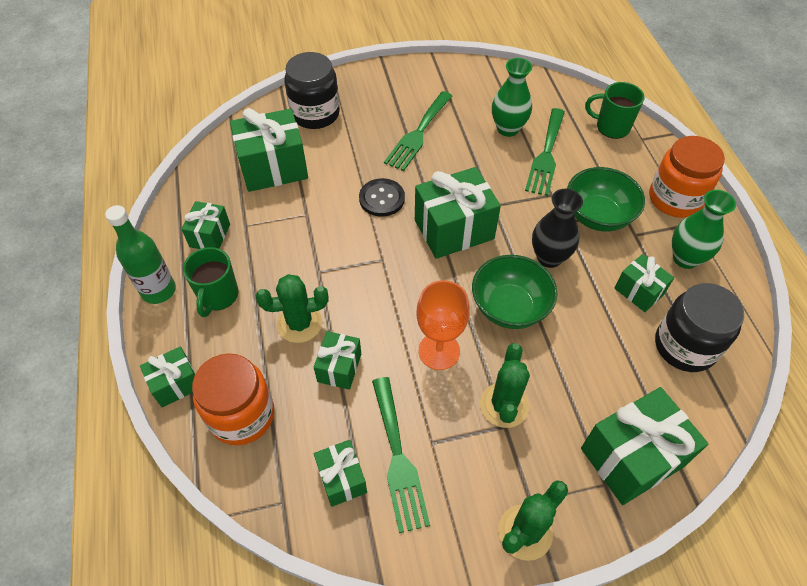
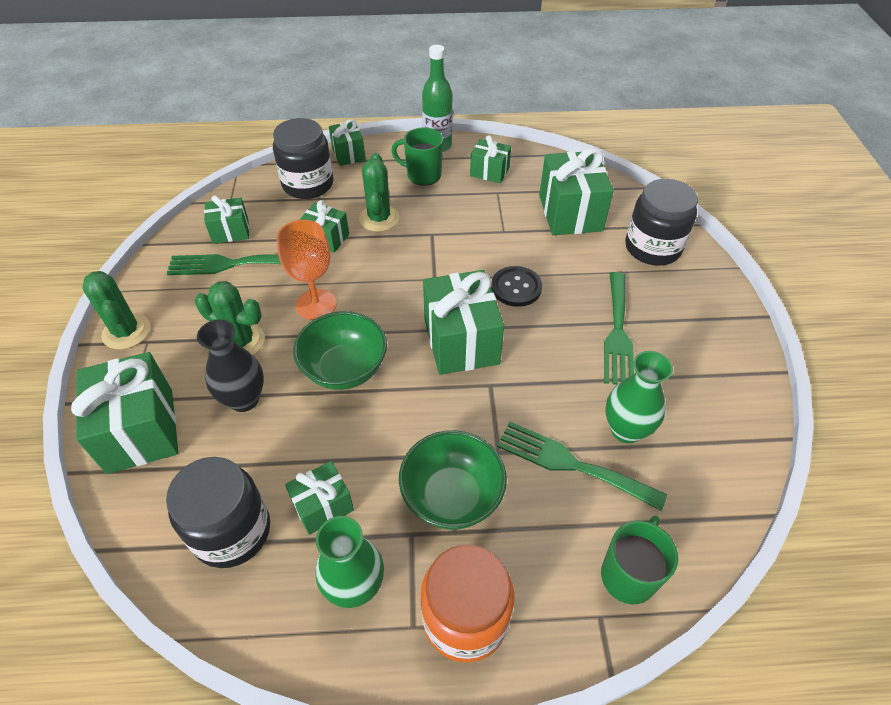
camera: 100 degrees right, 5 degrees down
(242, 415) = (308, 184): orange jar -> black jar
(418, 134) = (617, 332): green fork -> green fork turned 120 degrees counterclockwise
(549, 257) = (399, 422): black vase -> black vase (244, 399)

